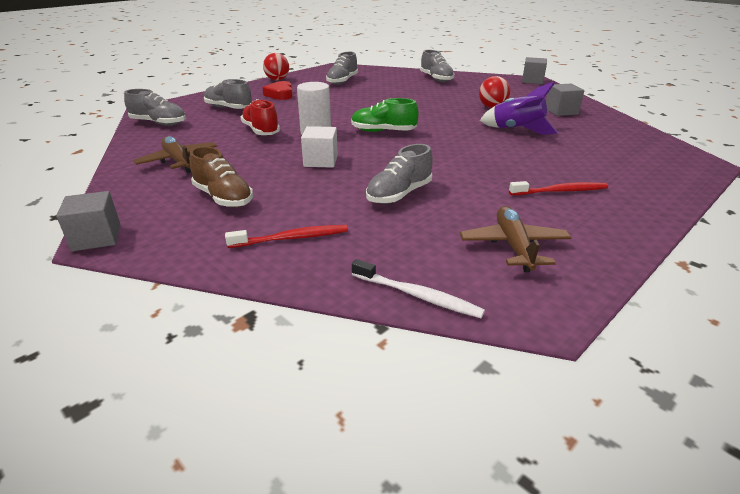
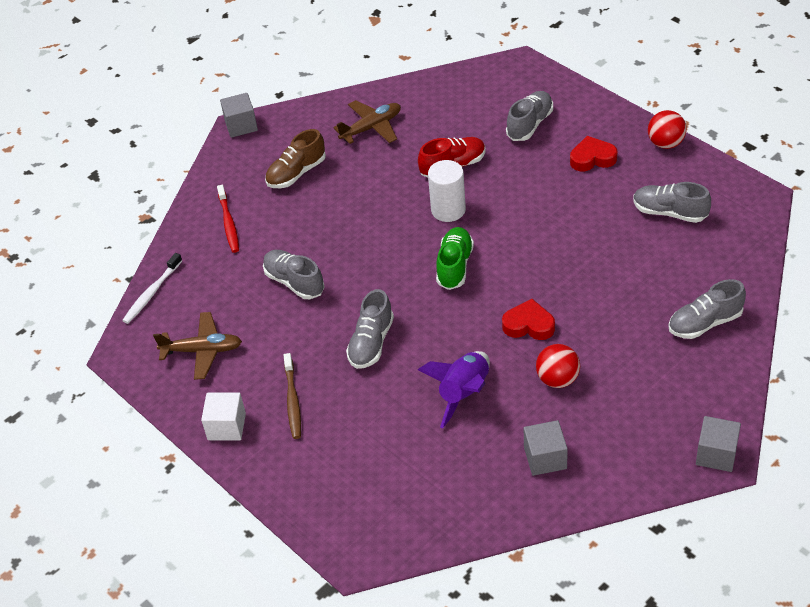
camera: 95 degrees right, 15 degrees up
(159, 123) = (474, 85): grey shoe -> grey shoe (371, 343)
(320, 161) = (370, 223): white cube -> white cube (226, 426)
(444, 112) = (529, 325): none -> red heart
(560, 191) = (292, 400): red toothbrush -> brown toothbrush

